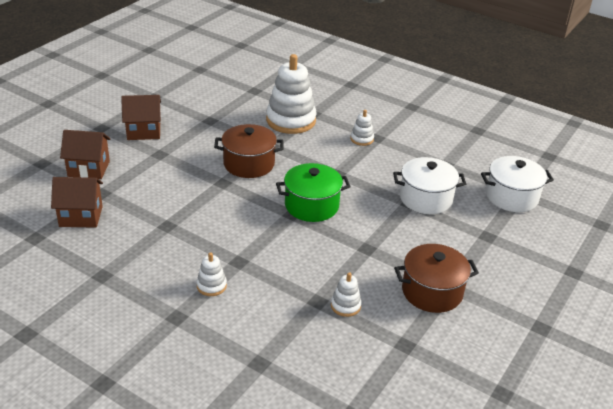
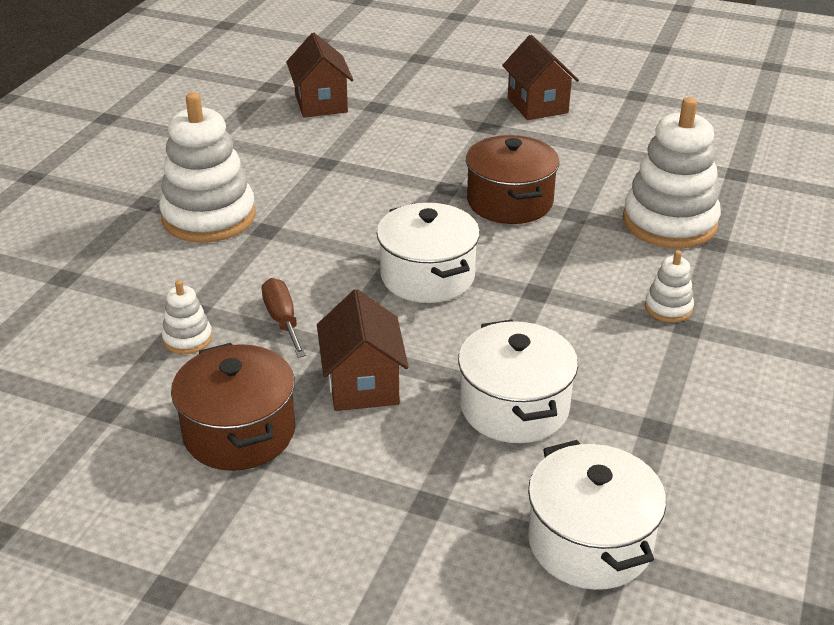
camera: 80 degrees right, 0 degrees up
(88, 169) = (423, 87): brown house -> brown house (363, 384)
(211, 286) = (209, 217): white stacking toy -> white stacking toy, size x2.19
(311, 205) = (427, 276): green pot -> white pot
(337, 265) = (282, 320): none -> brown screwdriver

